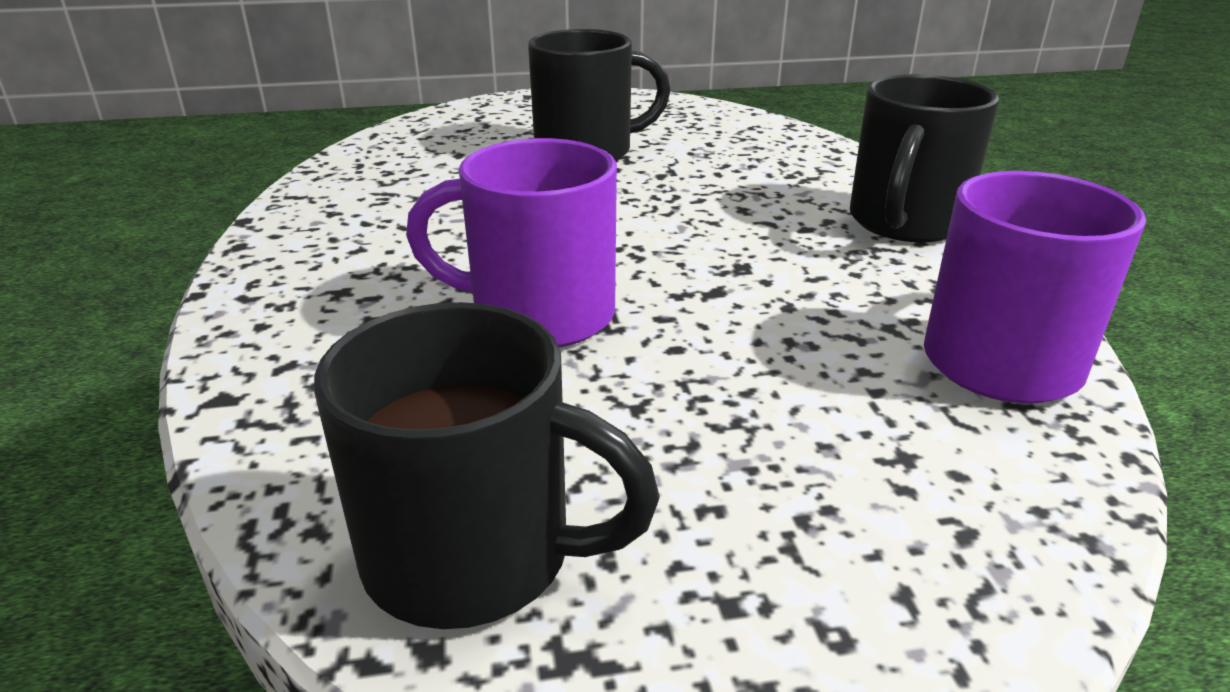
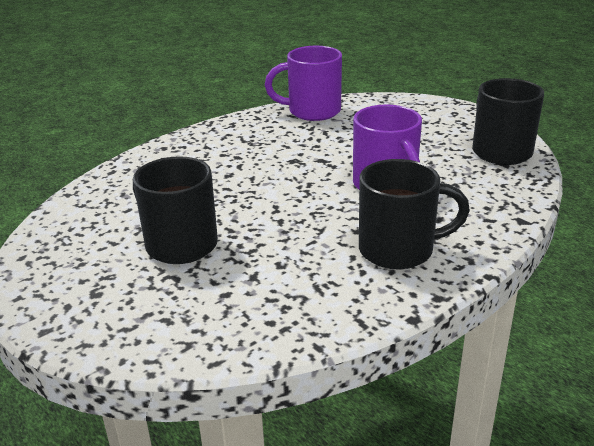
camera: 120 degrees left, 0 degrees up
(905, 223) = (210, 139): black mug -> black mug (399, 250)

